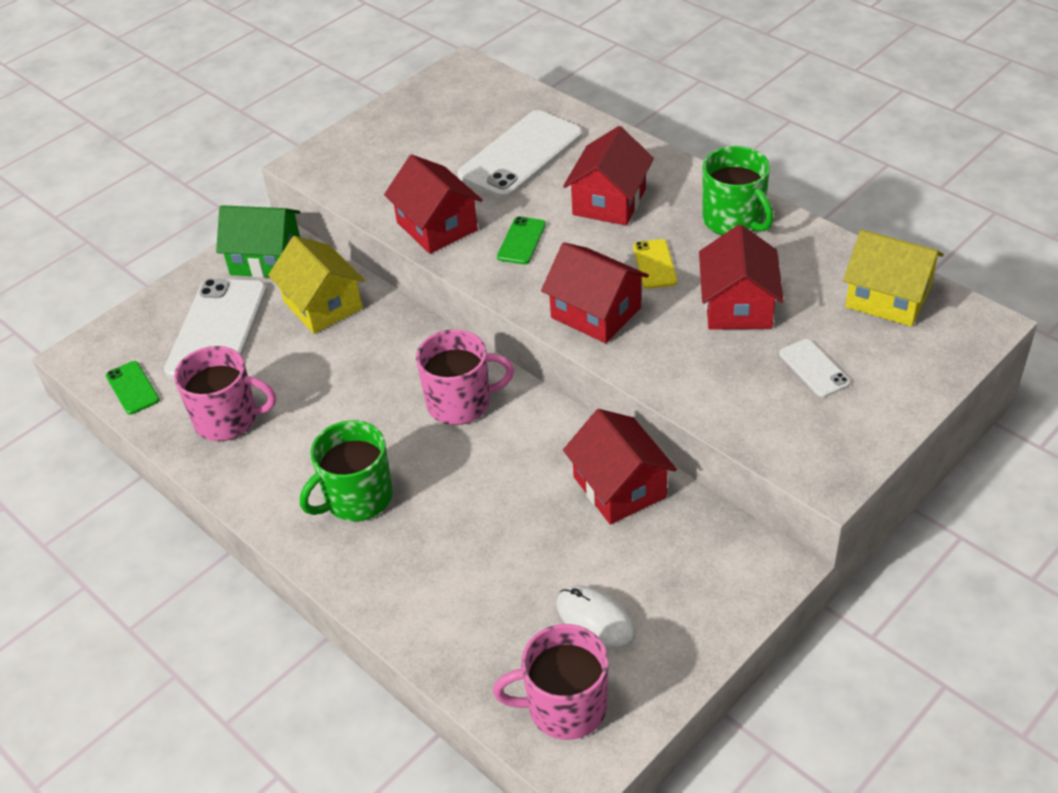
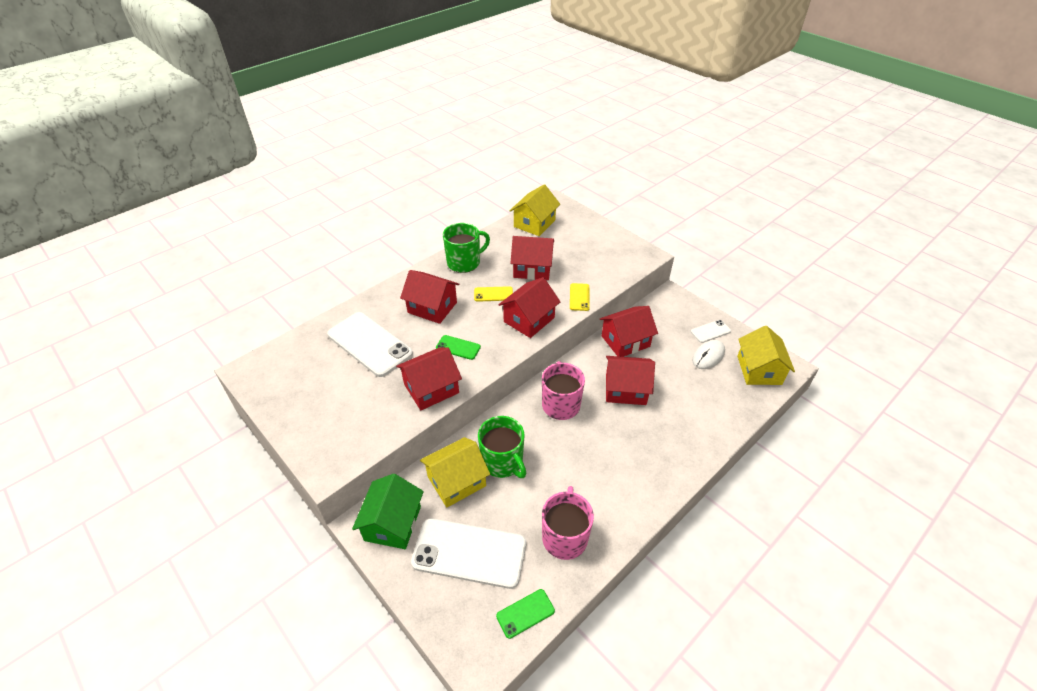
camera: 90 degrees left, 0 degrees up
(357, 498) = (635, 456): green mug -> green mug (503, 461)
(497, 486) = (625, 389): none -> red house
(565, 707) = (759, 370): pink mug -> yellow house
(667, 374) = (579, 297): none -> yellow phone
(814, 368) = (579, 251): white phone -> white phone (710, 331)

